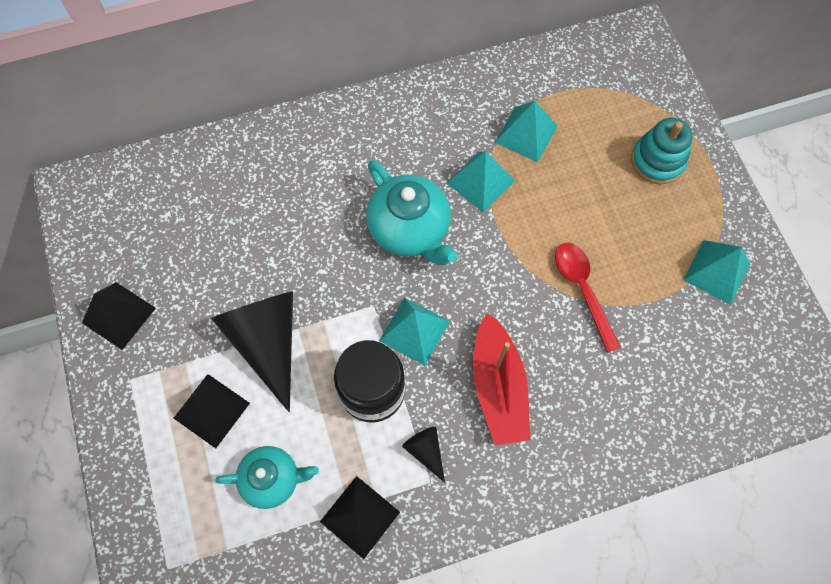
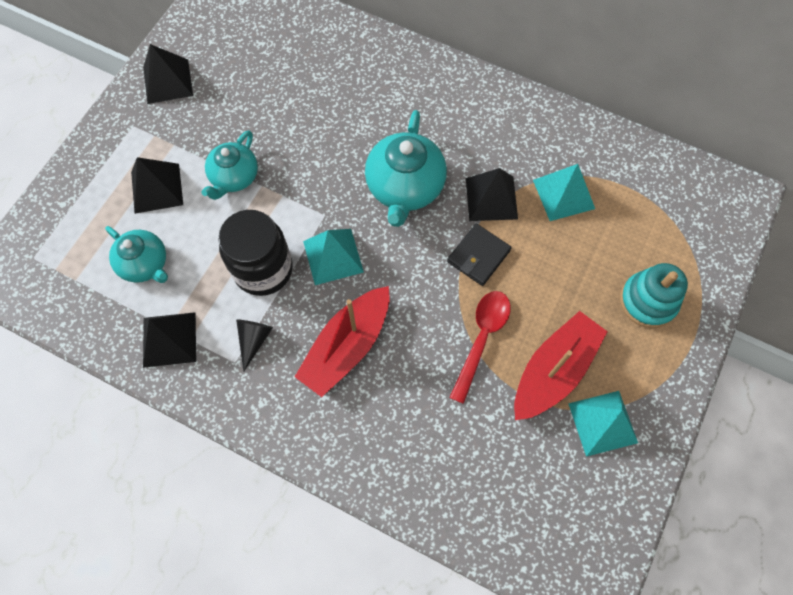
camera: 45 degrees right, 0 degrees up
(267, 342) = (234, 177): black cone -> turquoise teapot
(480, 181) = (491, 198): turquoise pyramid -> black pyramid
(517, 232) = (478, 256): none -> black wallet
(651, 266) = (554, 370): none -> red boat

